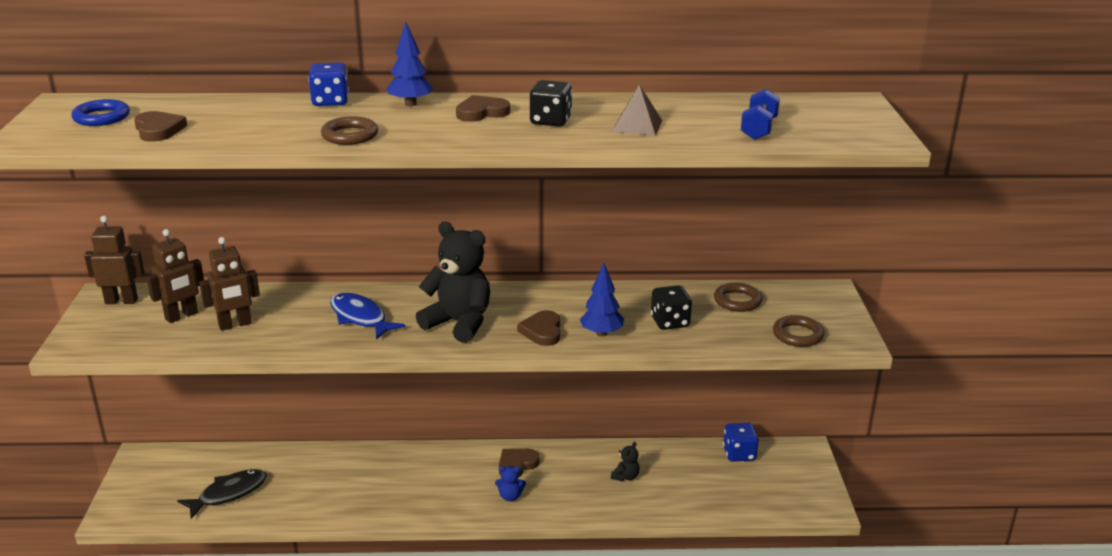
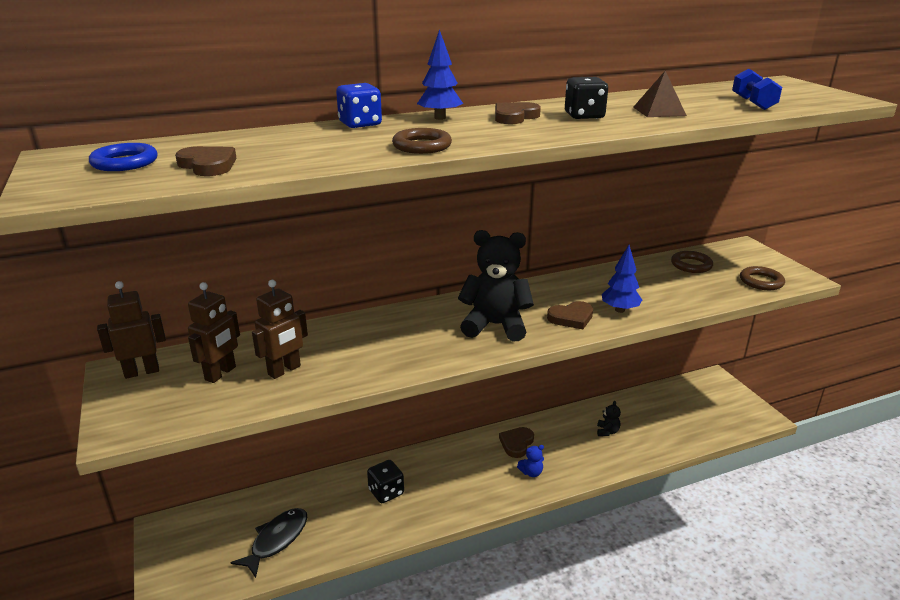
camera: 20 degrees left, 0 degrees up
(360, 318) = (402, 339): blue fish -> none
(542, 331) = (571, 318): brown heart -> brown heart turned 90 degrees counterclockwise
(670, 322) = (661, 290): black dice -> black dice (386, 492)
(739, 454) = (673, 392): blue dice -> none

